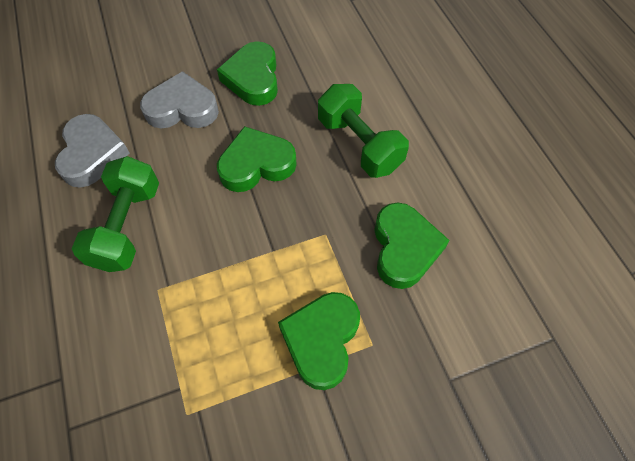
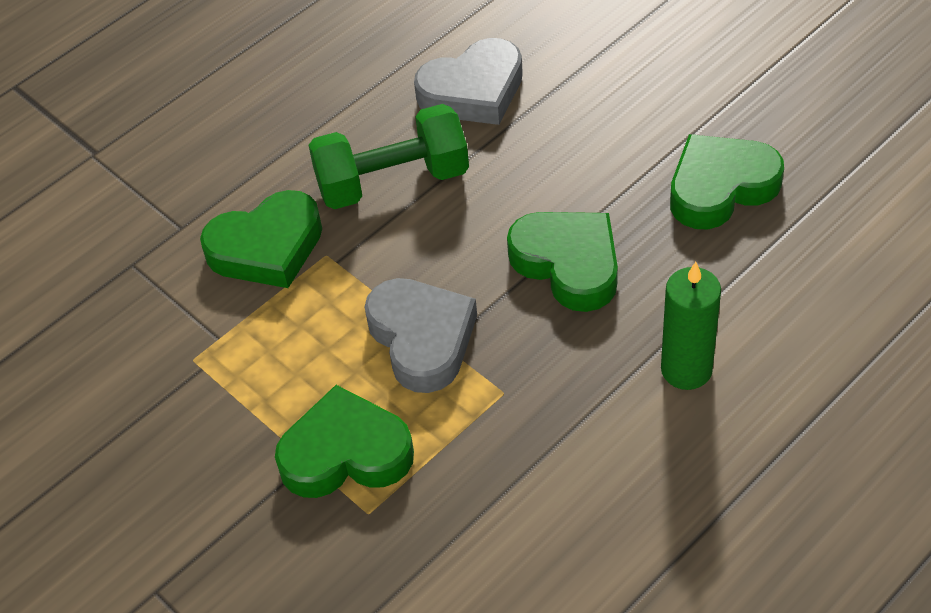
camera: 70 degrees right, 10 degrees down
(182, 108) = (608, 138): grey heart -> grey heart (422, 339)
(359, 144) = (686, 369): green dumbbell -> green candle
(404, 248) = (535, 497): green heart -> green heart (267, 247)

